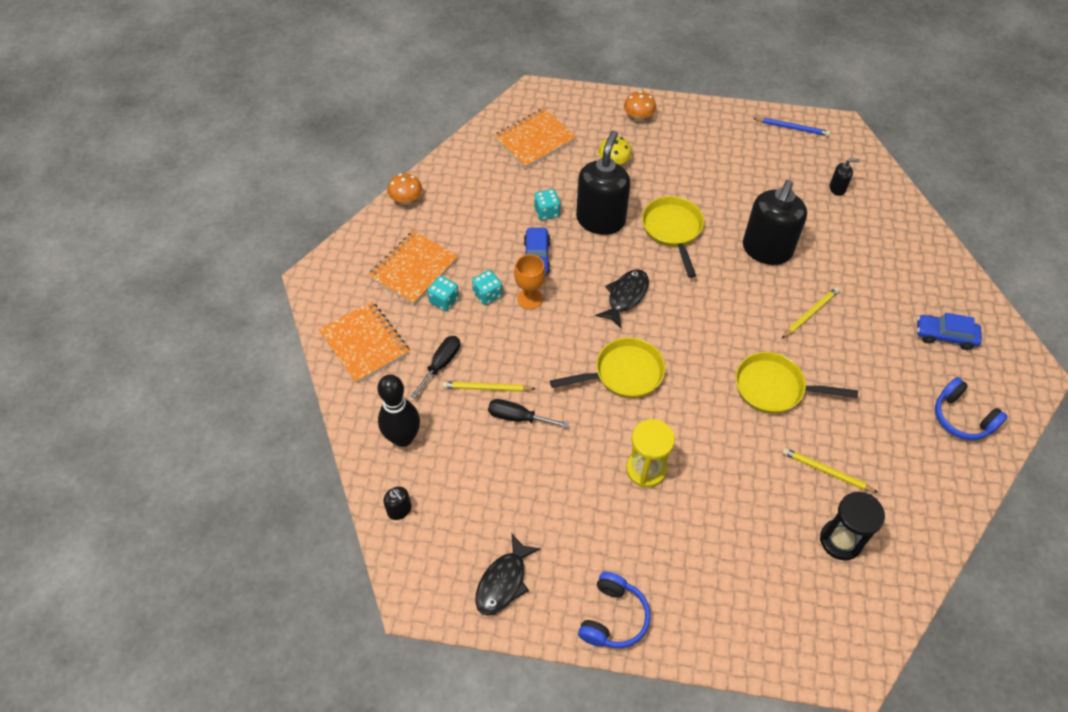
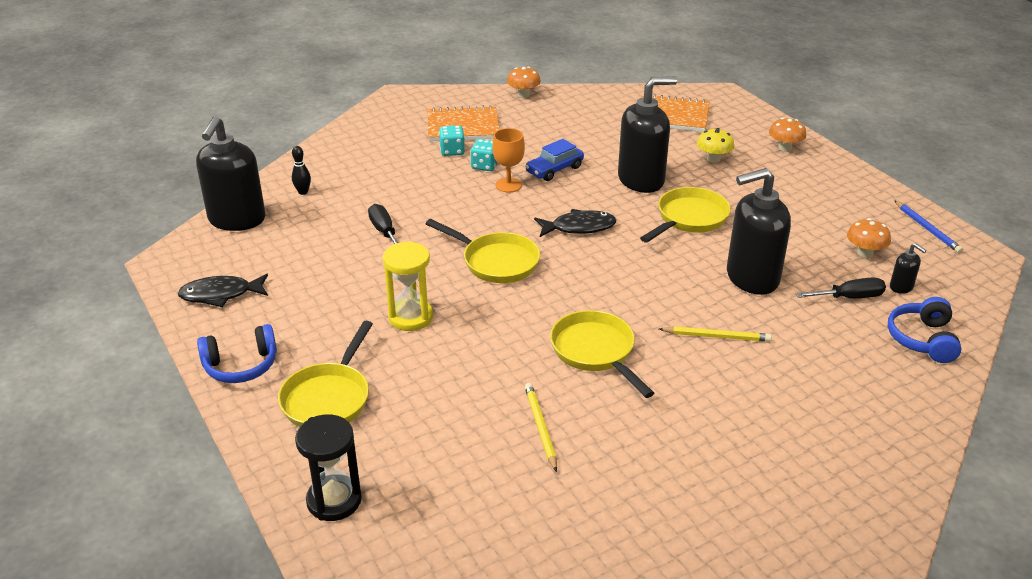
camera: 50 degrees right, 20 degrees down
(364, 343) = (367, 139): orange notebook -> none
(399, 510) = (237, 220): black soap dispenser -> black soap dispenser, size x2.36
(403, 438) = (303, 192): black bowling pin -> black bowling pin, size x0.48
(441, 364) = (390, 177): black screwdriver -> black screwdriver (849, 297)
(487, 388) = (394, 206): yellow pencil -> none
(547, 212) = (608, 153): turquoise dice -> none
(699, 579) = (328, 398): none -> yellow pan
(790, 176) = (864, 253): none -> orange mushroom
(840, 540) = (469, 472): black hourglass -> black hourglass (334, 500)
(945, 336) = (829, 441): blue car -> none
(962, 417) = (737, 500): blue headphones -> blue headphones (922, 339)

